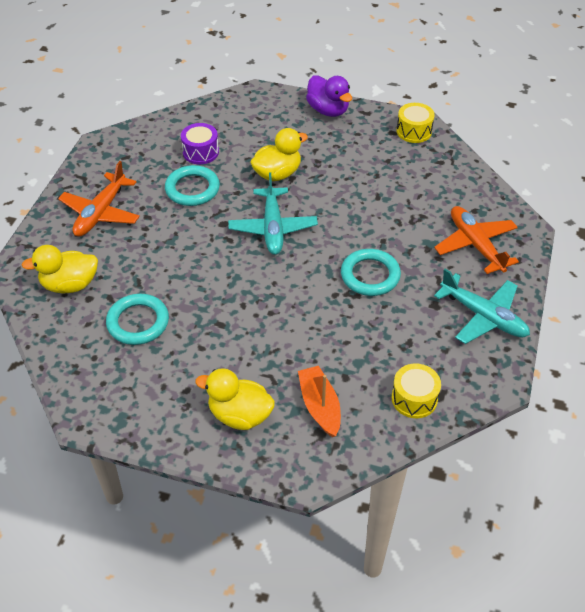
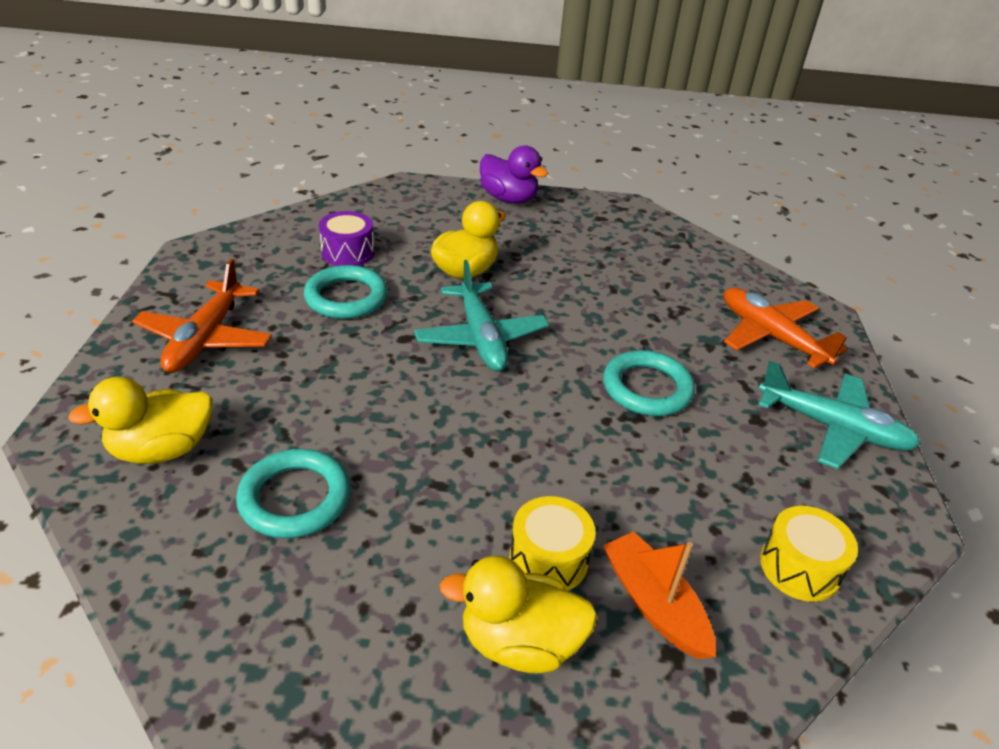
camera: 15 degrees left, 10 degrees down
(414, 131) = (627, 215): yellow drum -> yellow drum (548, 559)

